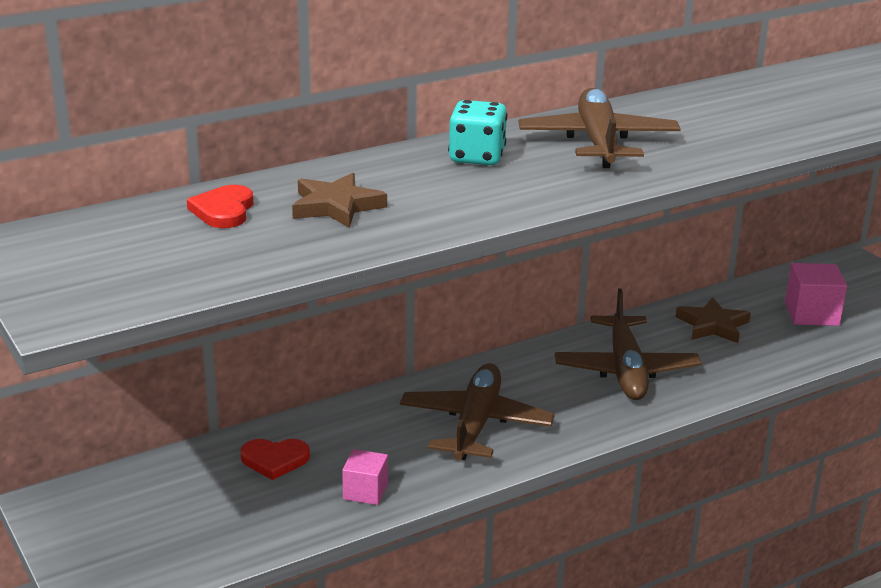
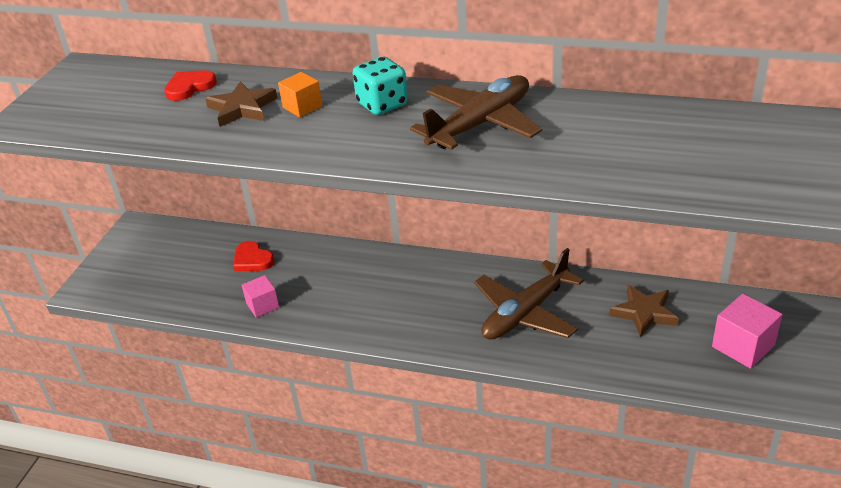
camera: 50 degrees right, 10 degrees up
(400, 184) = (302, 107): none -> orange cube
(475, 424) = (378, 297): brown plane -> none

